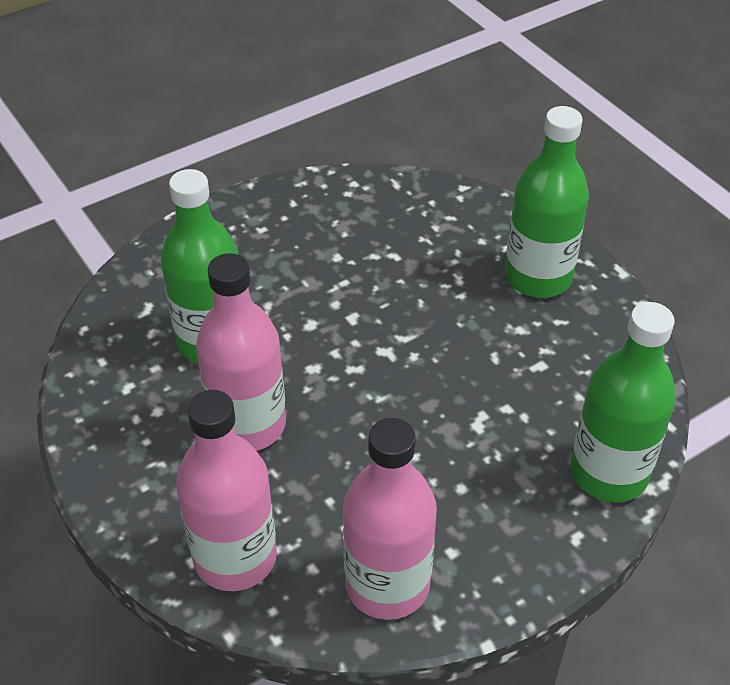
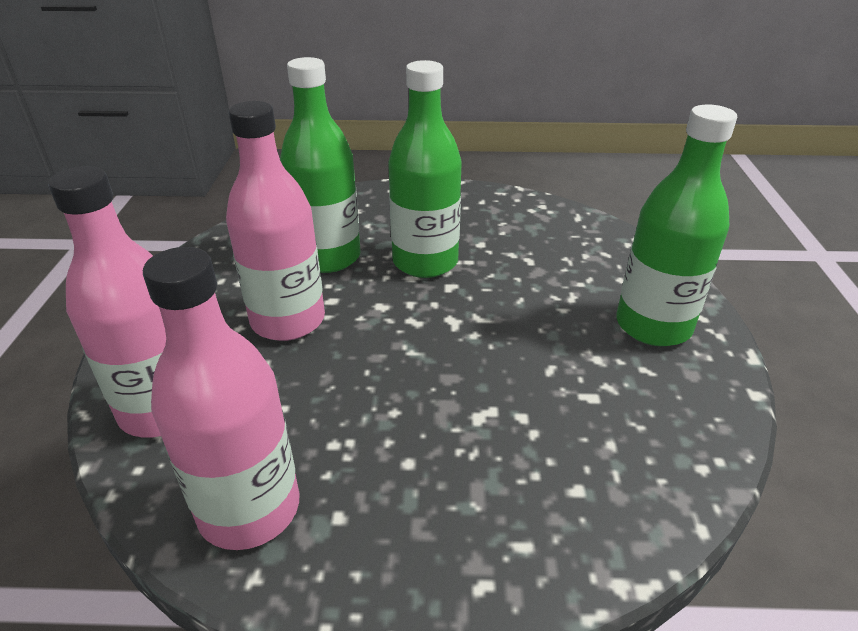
camera: 35 degrees right, 10 degrees down
(608, 473) = (581, 538): green bottle -> green bottle (425, 262)

